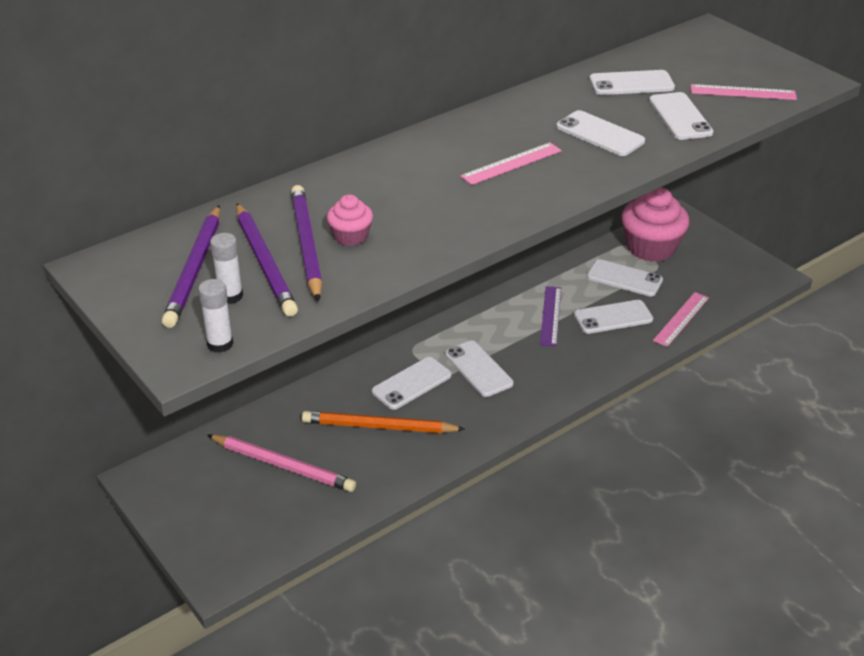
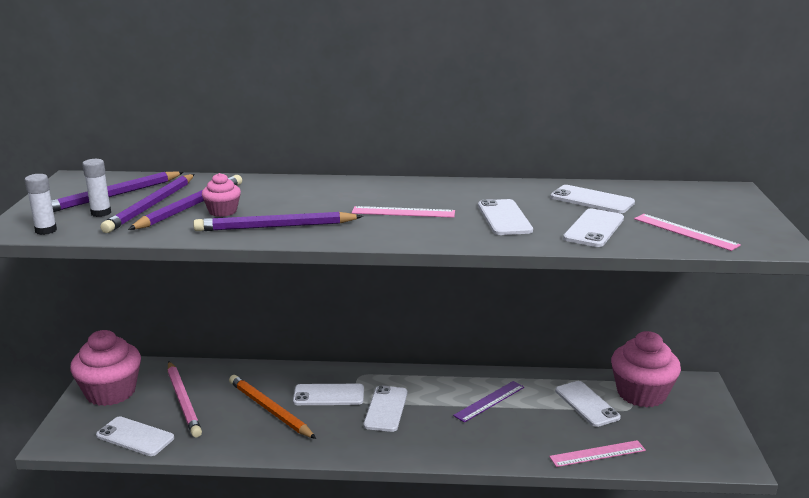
camera: 40 degrees right, 15 degrees down
(192, 500) = (111, 392): none -> pink cupcake
(434, 231) = (275, 227): none -> purple pencil
(613, 317) = (538, 425): white phone -> white phone (135, 437)

